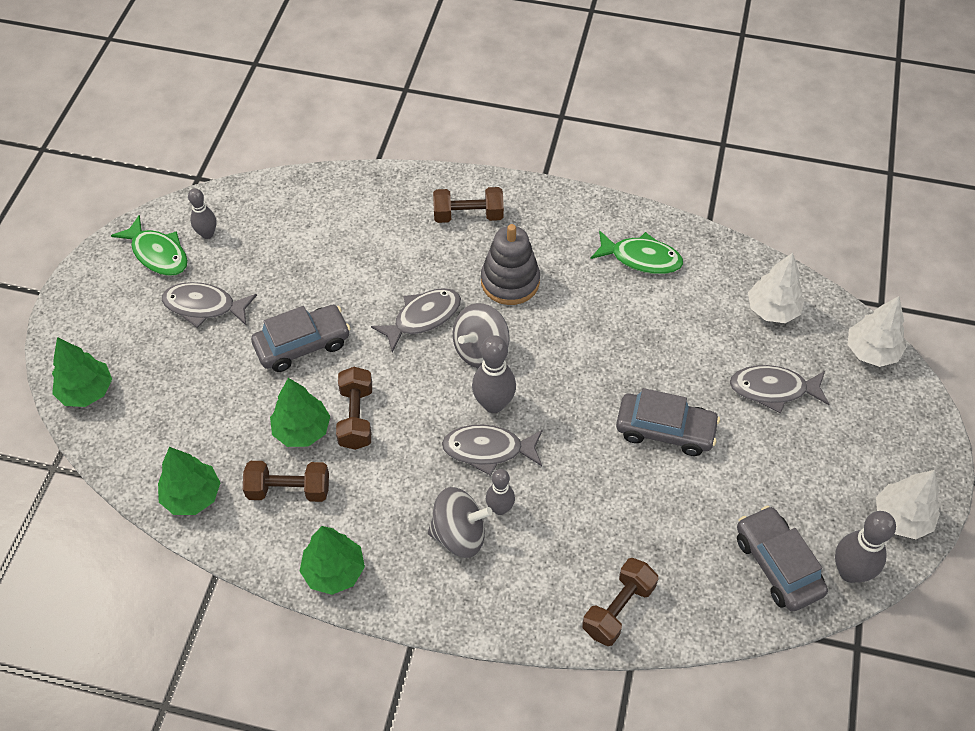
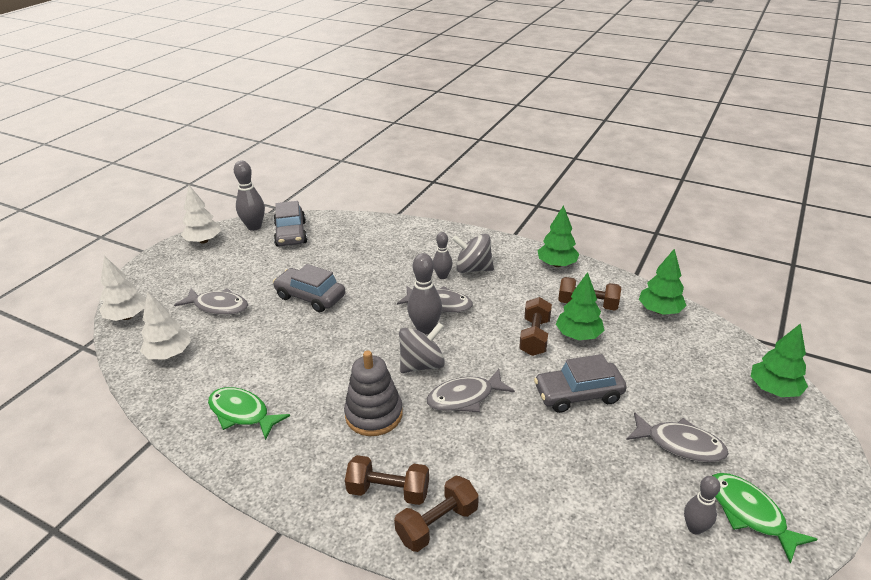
camera: 165 degrees left, 20 degrees down
(618, 609) = (391, 230): brown dumbbell -> brown dumbbell (437, 524)

